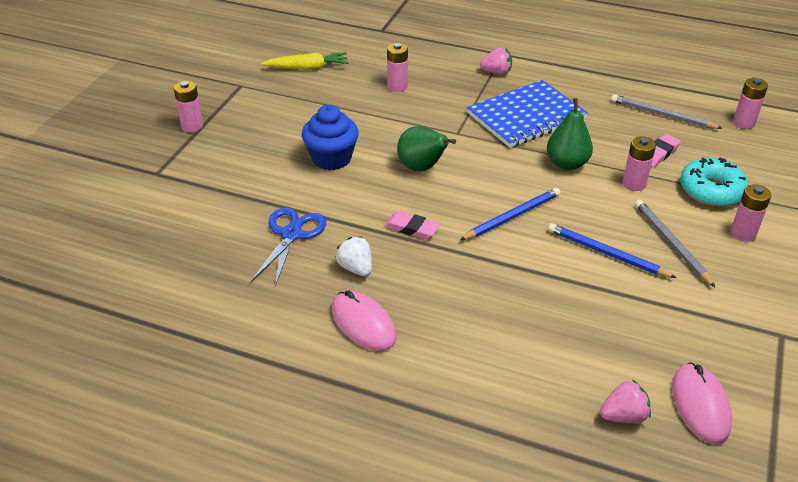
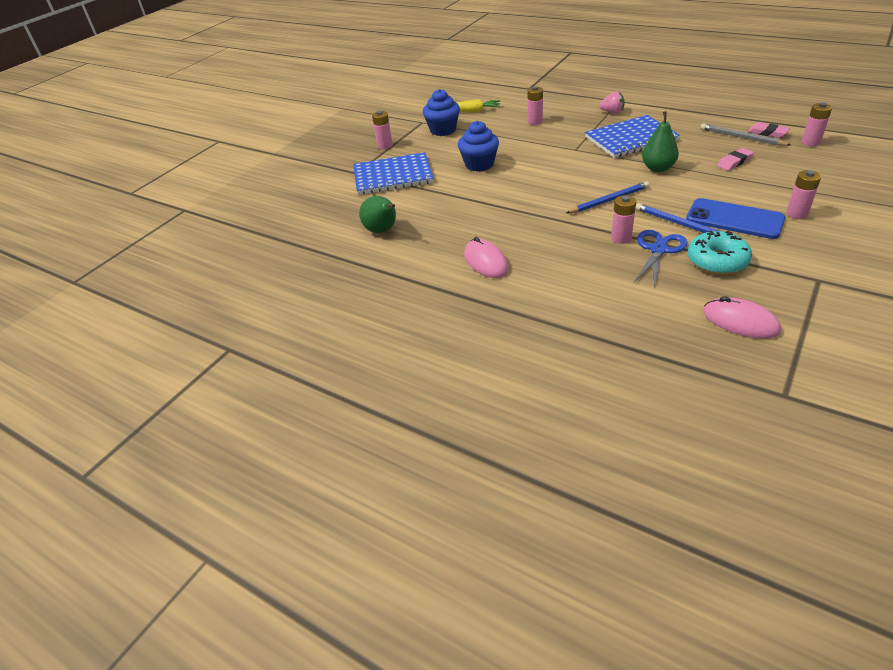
camera: 15 degrees right, 0 degrees up
(211, 179) = (393, 176): none -> blue notebook
(272, 99) = (443, 130): none -> blue cupcake
(291, 234) = (443, 208): blue scissors -> blue scissors (658, 250)
(356, 268) = (486, 229): white strawberry -> none
(412, 228) = (531, 206): pink eraser -> pink eraser (767, 133)
(422, 168) = (545, 170): green pear -> green pear (382, 231)
(623, 416) = (675, 325): pink strawberry -> none
(634, 184) = (710, 181): pink battery -> pink battery (621, 238)
(671, 244) = (734, 219): grey pencil -> blue phone
(700, 405) = (740, 321): pink mouse -> pink mouse turned 60 degrees counterclockwise
(711, 191) = (774, 186): turquoise donut -> turquoise donut (717, 261)

